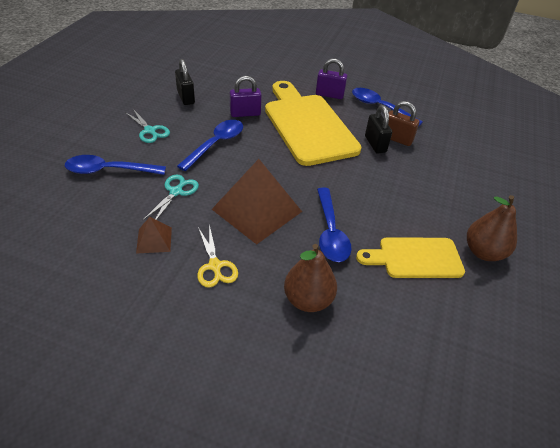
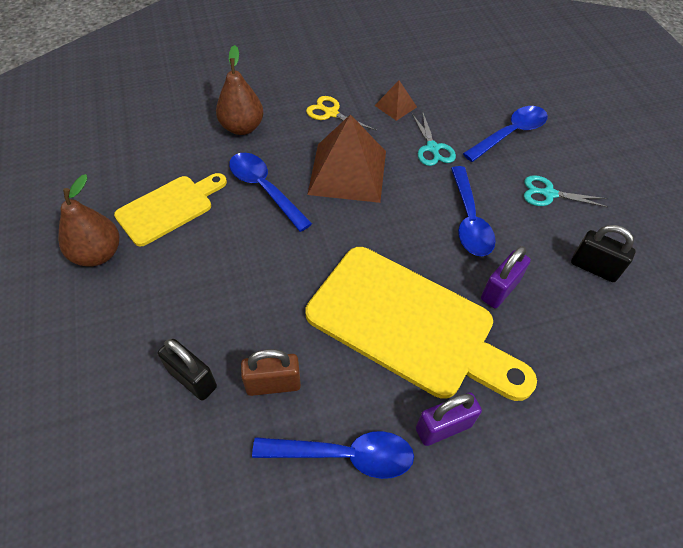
camera: 145 degrees right, 10 degrees up
(375, 144) = (297, 349): black padlock -> black padlock (192, 379)

